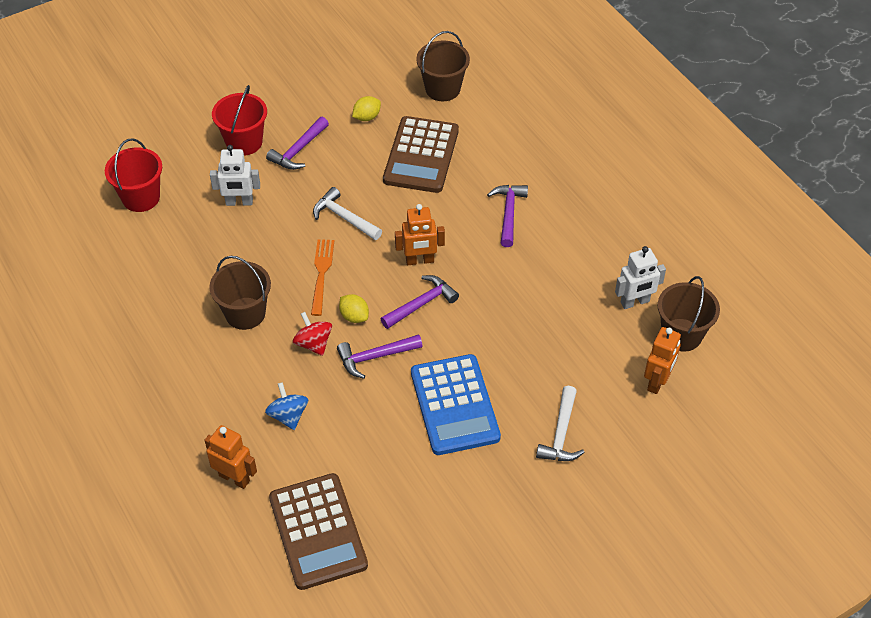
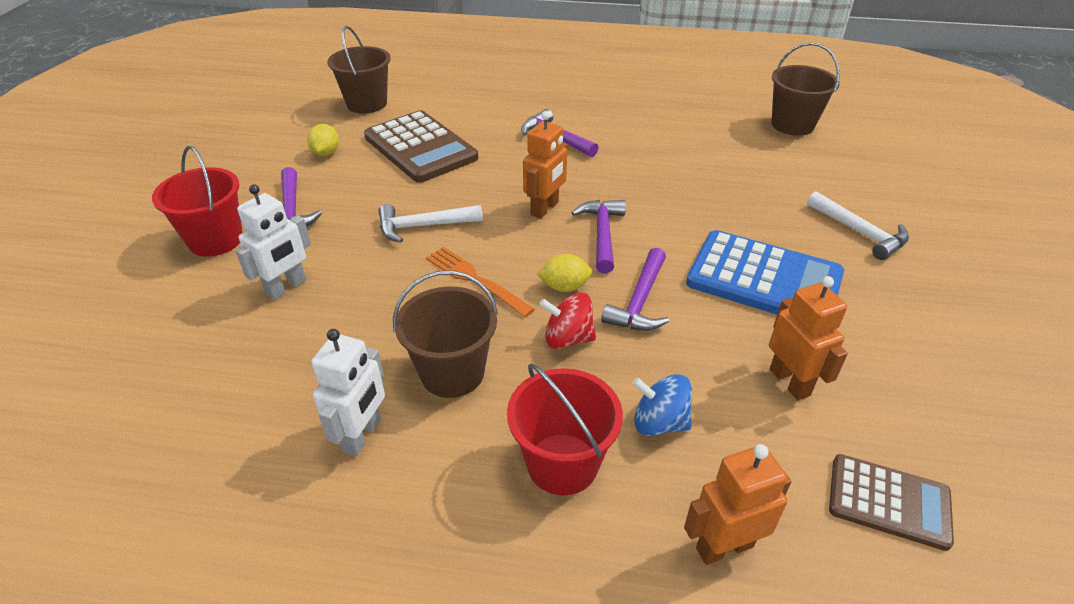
camera: 50 degrees left, 10 degrees down
(141, 198) = (140, 368): red bucket -> red bucket (562, 463)
(318, 531) = (888, 501): brown calculator -> brown calculator, size x0.59
(635, 302) = (733, 128): white robot -> white robot (362, 435)
(657, 382) = (836, 157): orange robot -> orange robot (790, 382)

